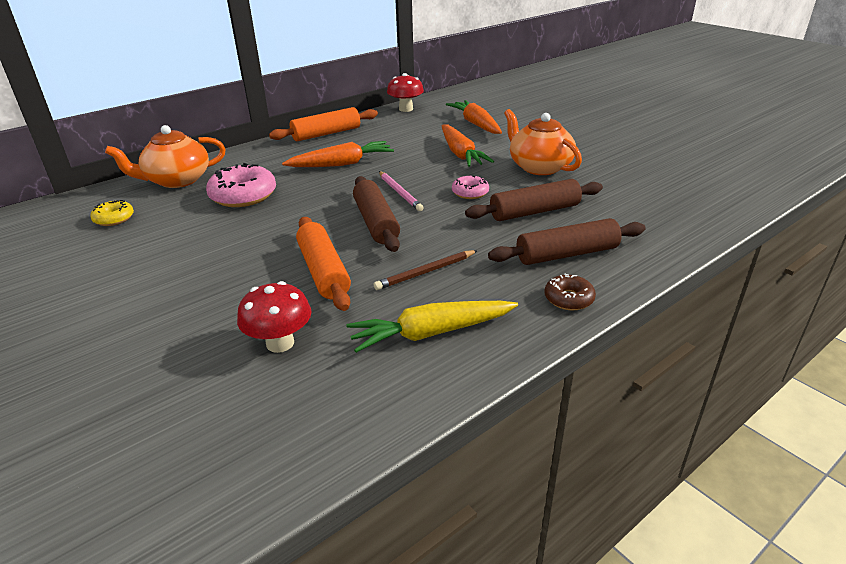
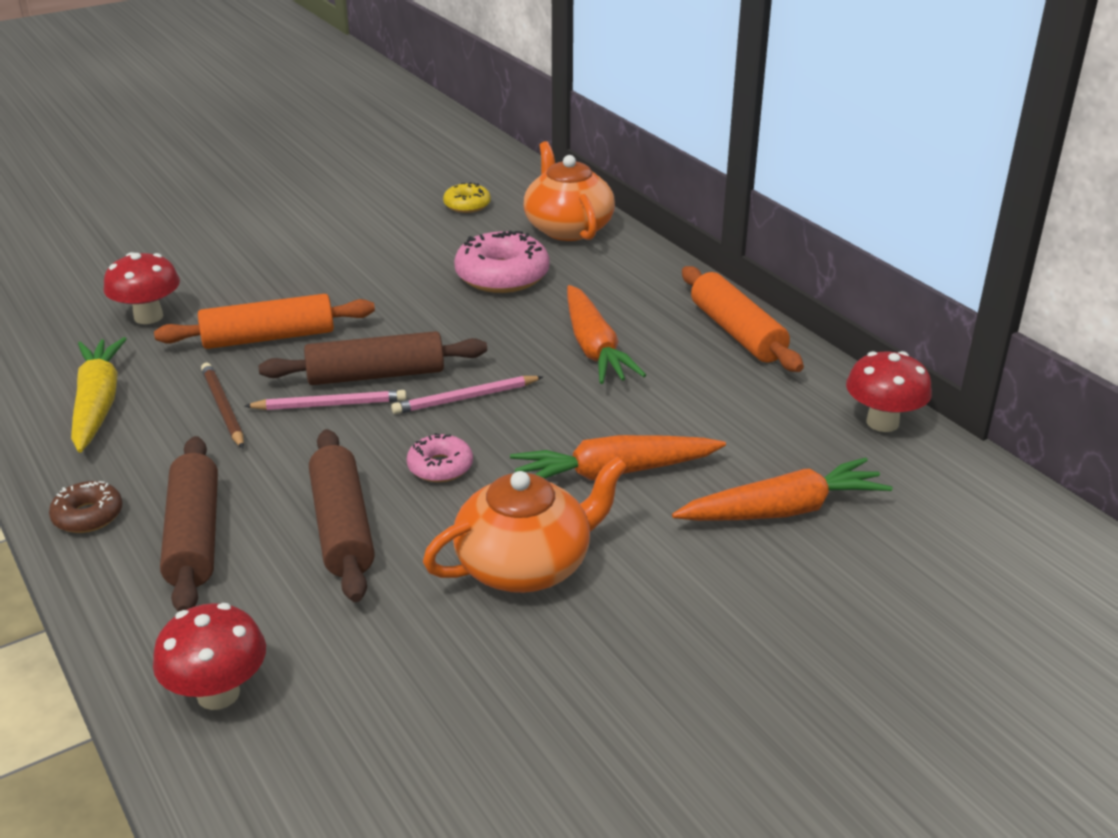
camera: 95 degrees right, 0 degrees up
(414, 233) = (330, 405): none -> pink pencil
(674, 223) = (218, 694): none -> red mushroom

